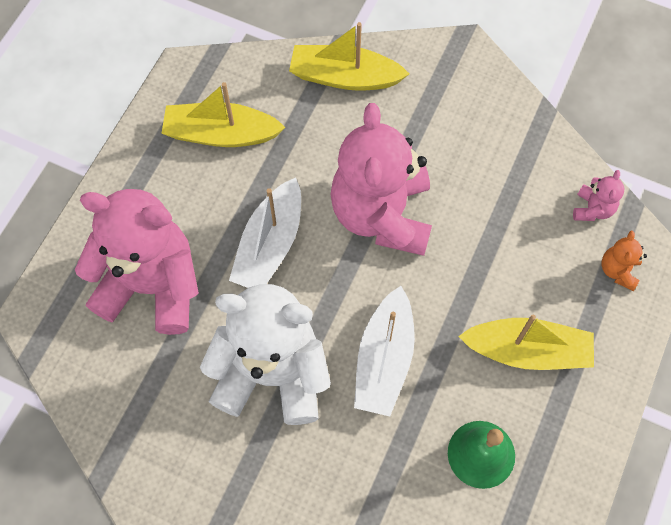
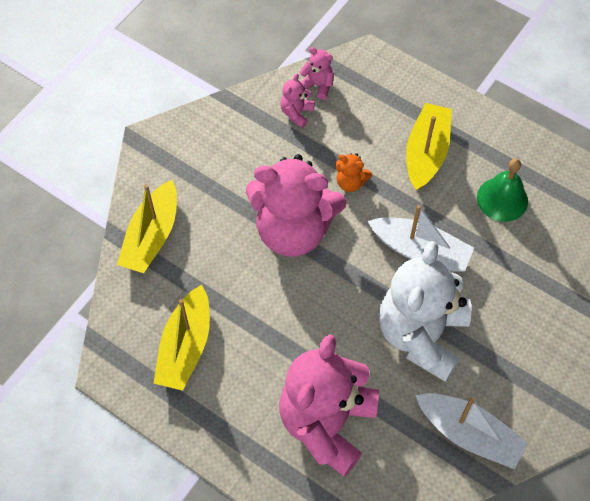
camera: 80 degrees left, 5 degrees down
(270, 245) = (305, 320): white boat -> white boat (469, 434)
(544, 192) = (296, 113): none -> pink teddy bear
(618, 270) = (371, 81): orange teddy bear -> orange teddy bear (350, 182)

